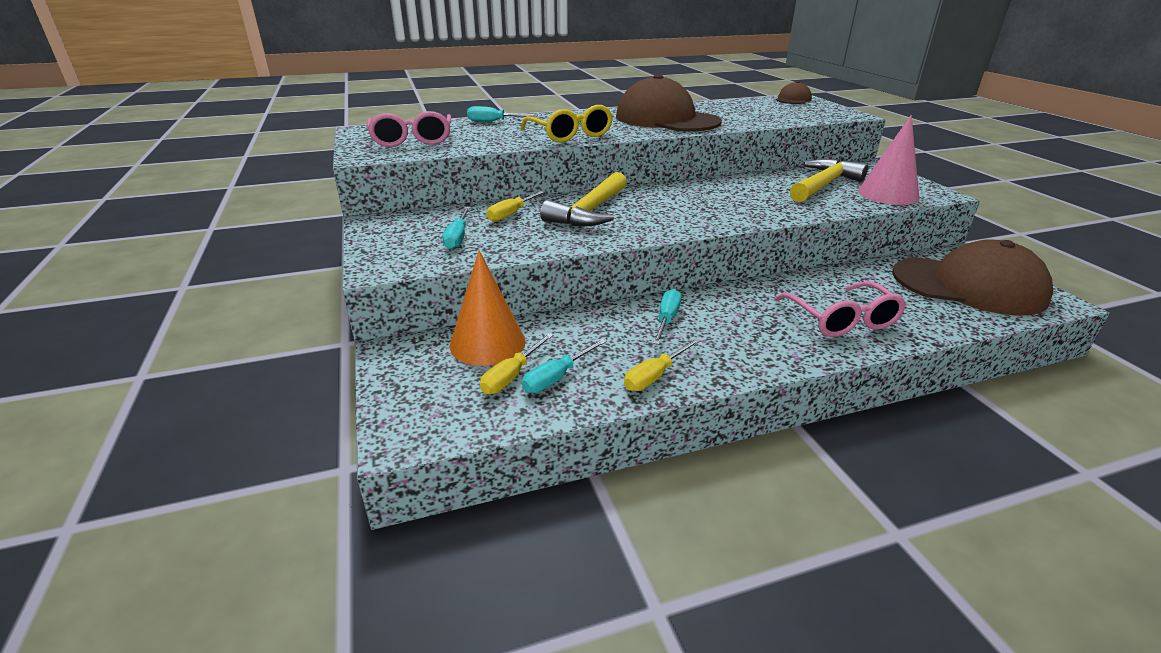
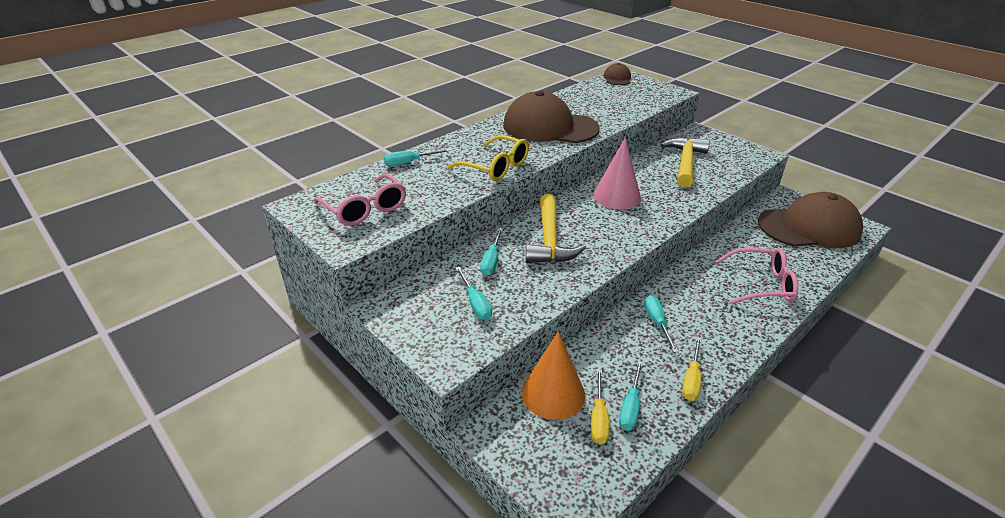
camera: 25 degrees left, 5 degrees up
(512, 214) = (491, 261): yellow screwdriver -> turquoise screwdriver
(842, 320) = (762, 284): pink glasses -> pink glasses turned 45 degrees counterclockwise
(888, 194) = (732, 163): pink cone -> pink cone (617, 196)

